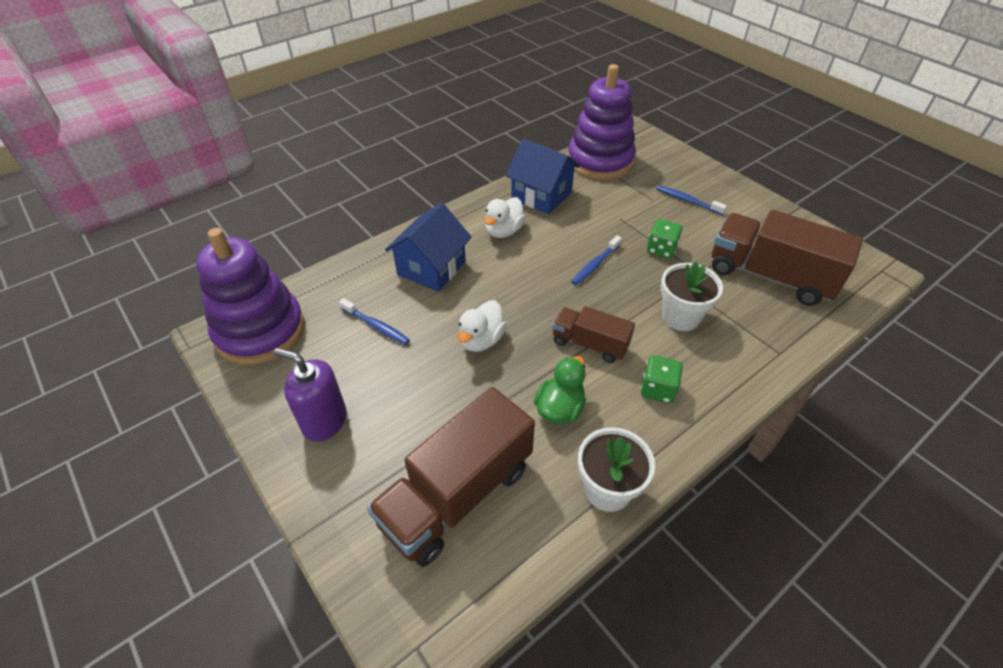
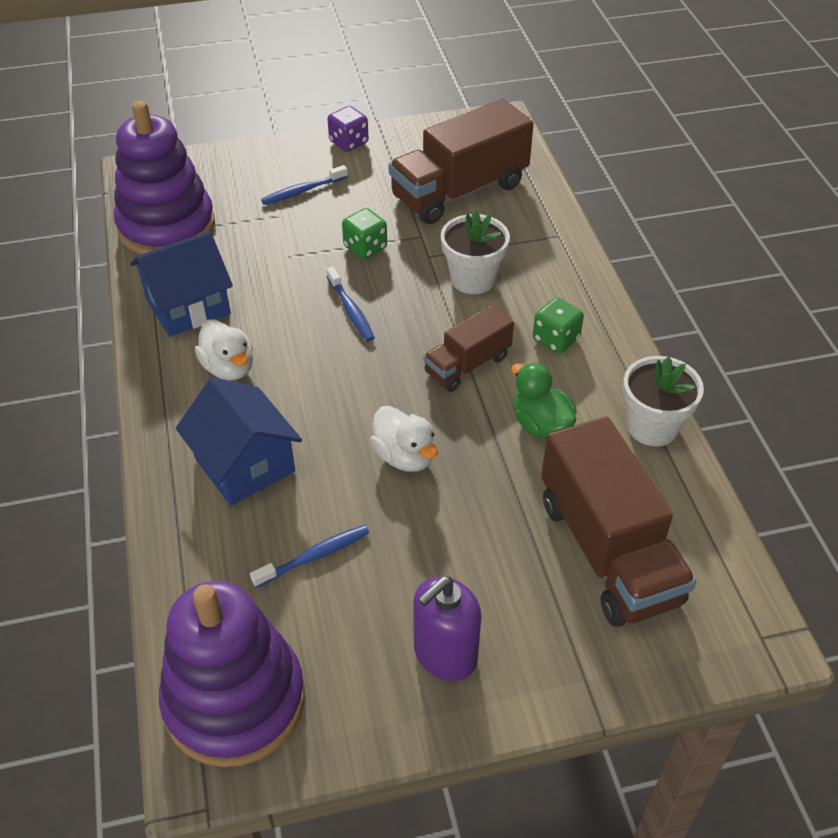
camera: 65 degrees left, 0 degrees up
(759, 202) = (348, 142): none -> purple dice

